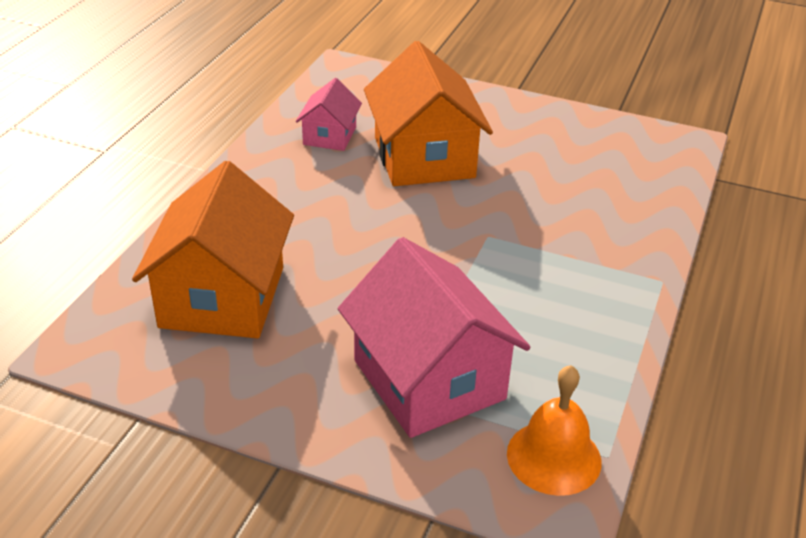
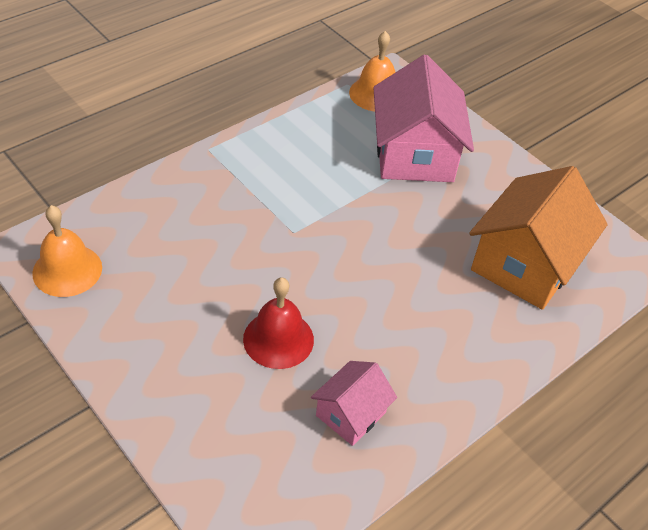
camera: 155 degrees left, 10 degrees up
(424, 157) = (278, 339): orange house -> red bell
(636, 142) = (67, 270): none -> orange bell

